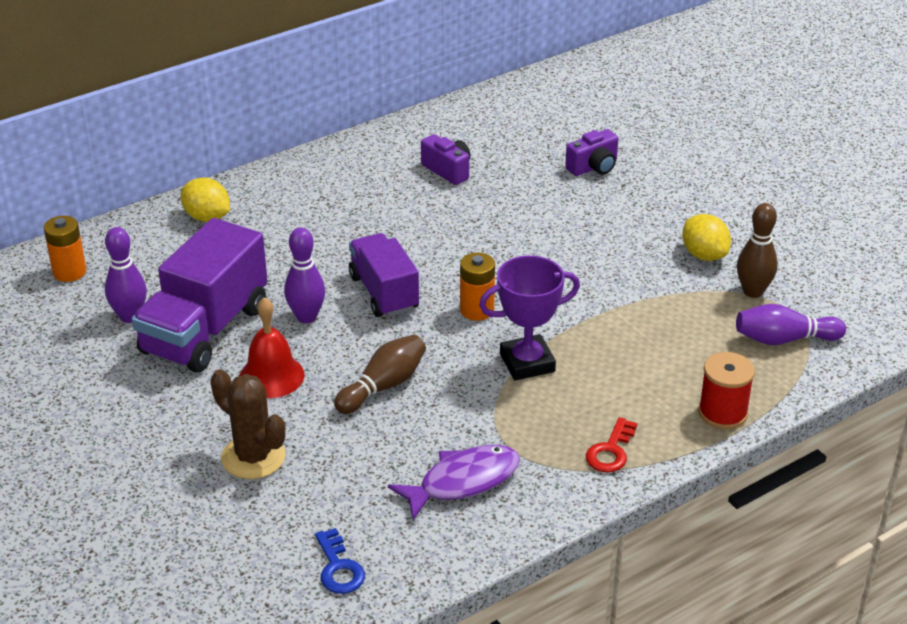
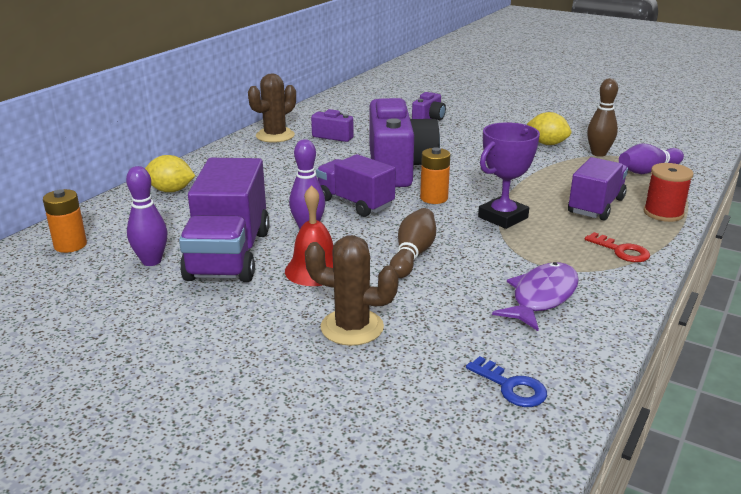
camera: 25 degrees left, 10 degrees down
(379, 151) = (275, 136): none -> brown cactus
(478, 249) = (398, 168): none -> purple camera
(611, 451) = (621, 251): red key -> red key turned 45 degrees counterclockwise
(653, 377) = (595, 206): none -> purple truck

